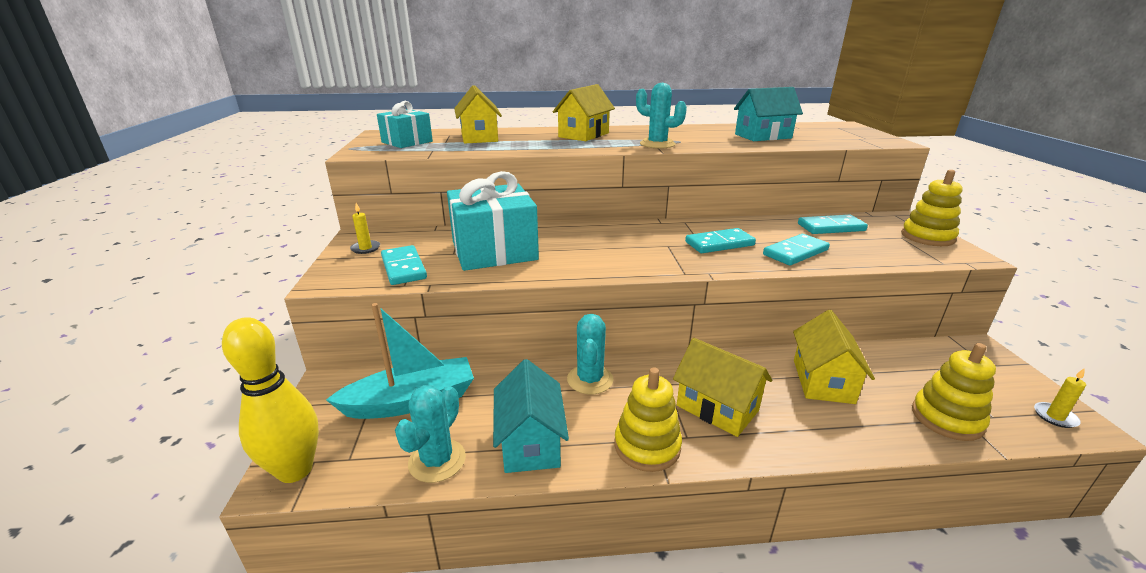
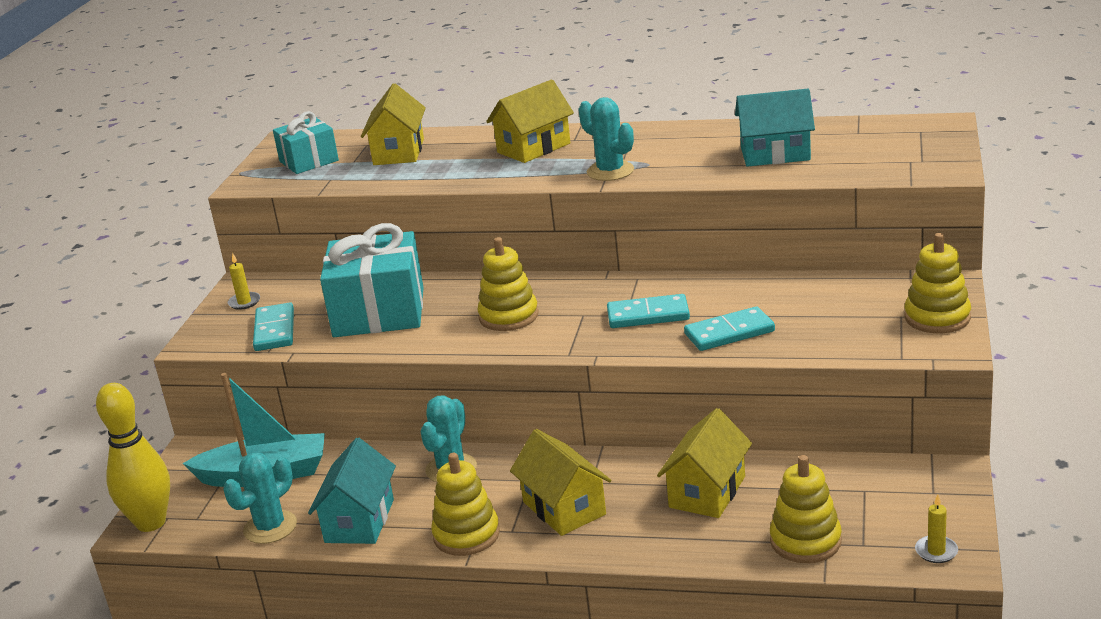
camera: 20 degrees right, 0 degrees up
(608, 249) = (508, 316): none -> yellow stacking toy
(831, 227) = (823, 296): turquoise domino -> none

